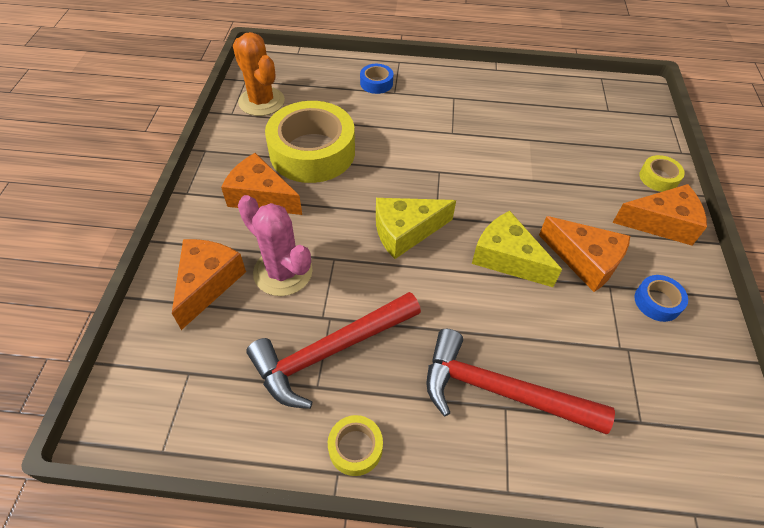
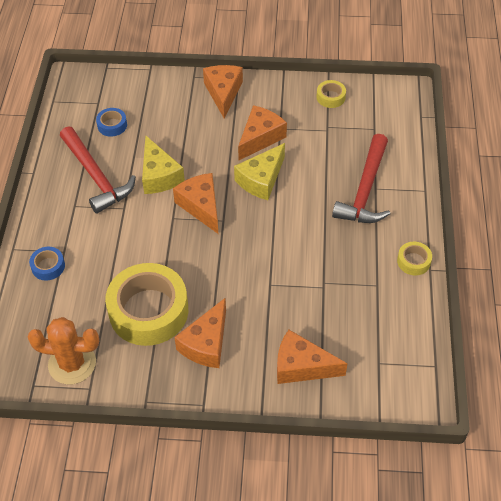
camera: 90 degrees left, 0 degrees up
(261, 101) = (72, 363): orange cactus -> orange cactus turned 45 degrees clockwise
(283, 272) = (286, 316): pink cactus -> none
(330, 352) = (350, 280): red hammer -> red hammer (96, 176)
(405, 232) = (240, 239): yellow cheese -> yellow cheese (159, 176)
(457, 196) = (201, 206): none -> orange cheese
(657, 302) = (291, 107): blue tape -> blue tape (112, 125)
(658, 178) = (178, 87): yellow tape -> yellow tape (330, 97)

